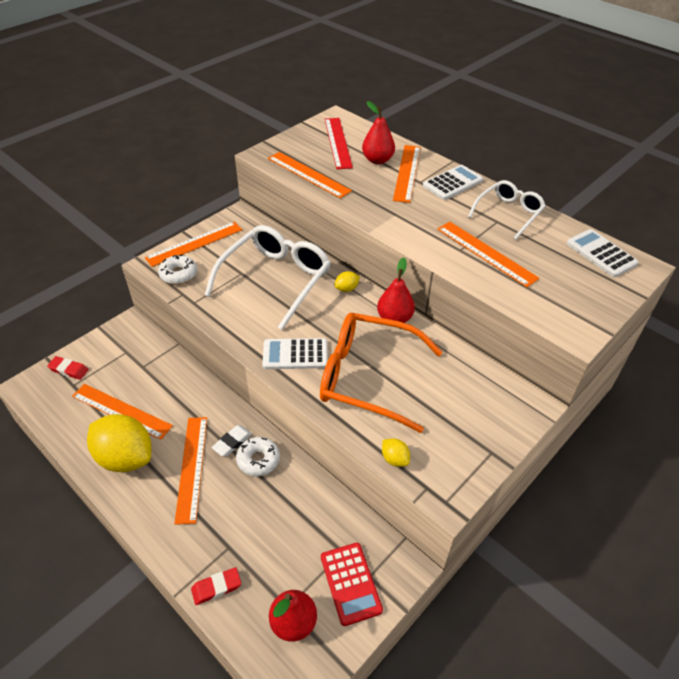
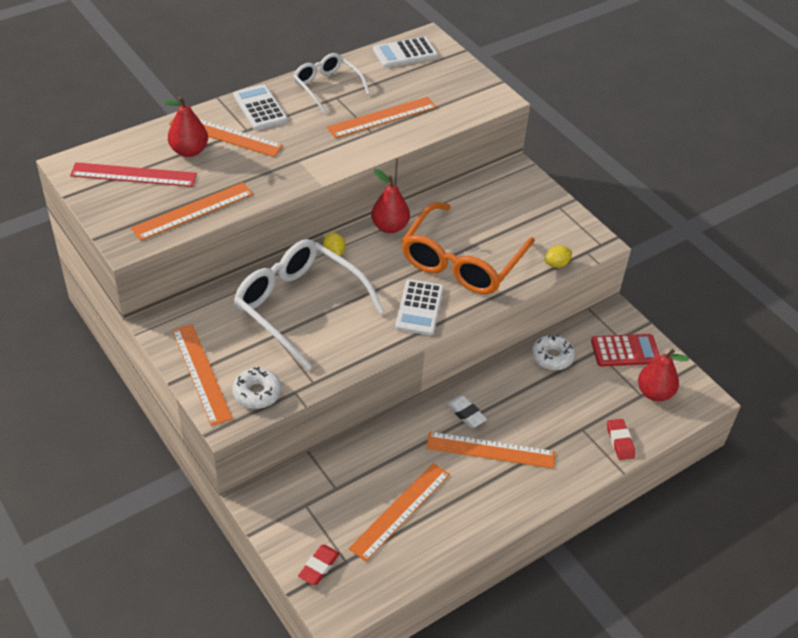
camera: 80 degrees left, 0 degrees up
(125, 457) = (466, 507): yellow lemon -> none
(258, 460) = (491, 395): white donut -> white donut (552, 357)

